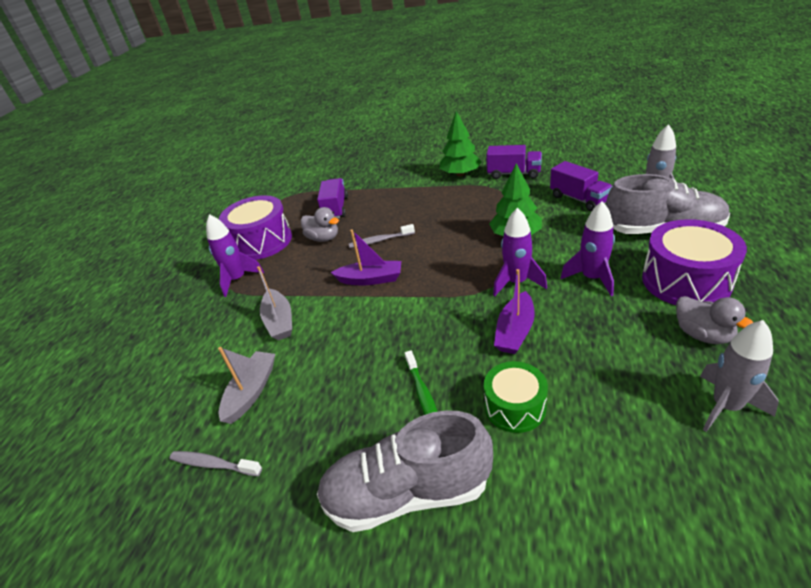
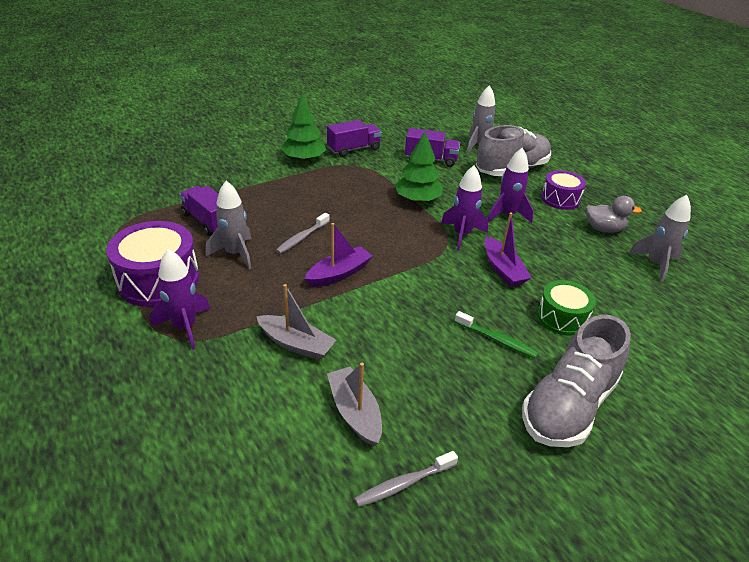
camera: 50 degrees left, 0 degrees up
(323, 238) = (235, 254): grey duck -> grey rocket
(686, 281) = (560, 199): purple drum -> purple drum, size x0.62

